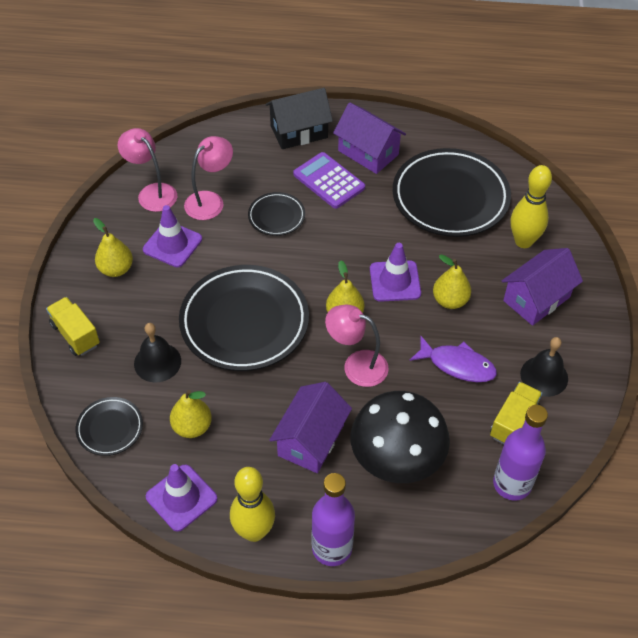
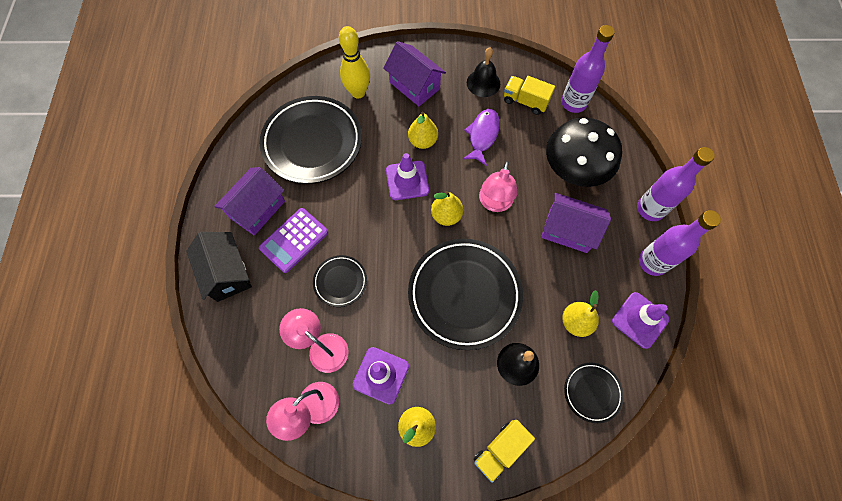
camera: 95 degrees left, 15 degrees up
(254, 531) = (652, 262): yellow bowling pin -> purple bottle

